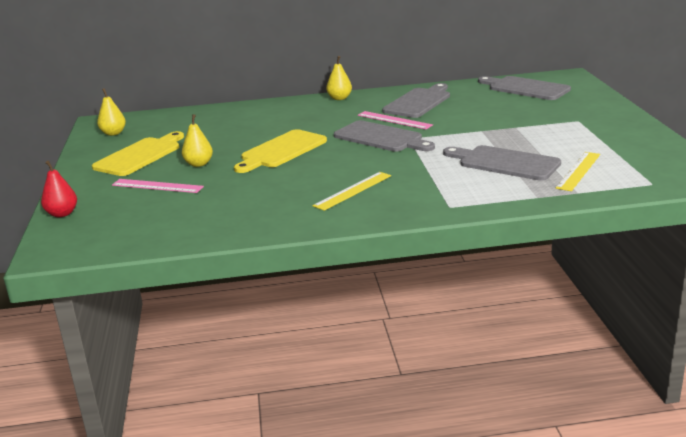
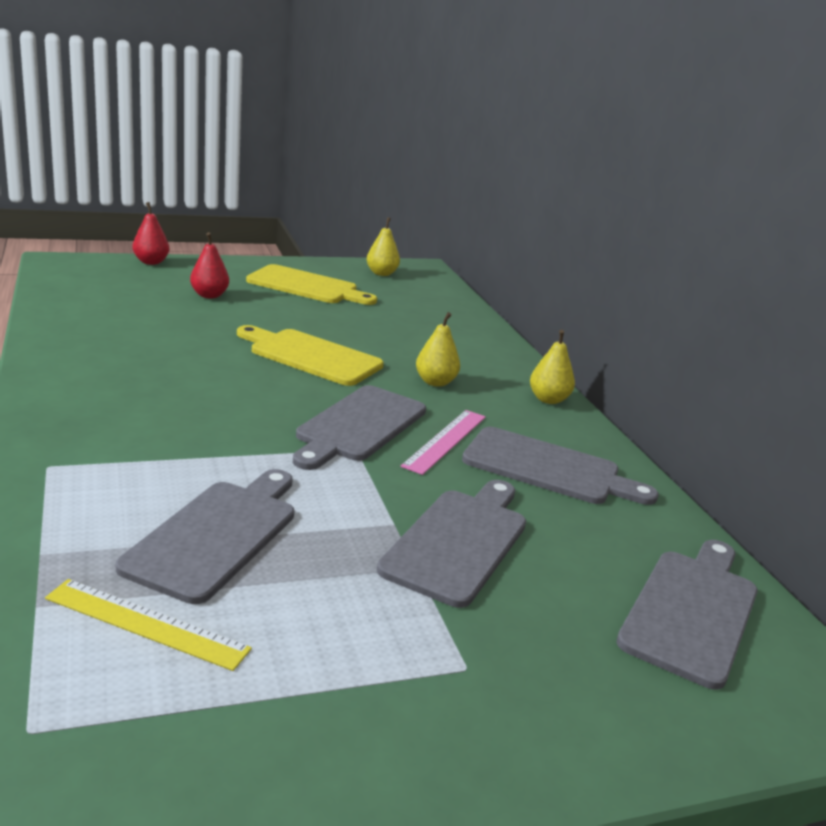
camera: 75 degrees right, 0 degrees up
(157, 186) = (209, 295): pink ruler -> red pear
(199, 164) = (272, 313): yellow pear -> yellow pear (435, 382)
(353, 190) = (146, 398): yellow ruler -> none
(491, 120) = (458, 541): none -> grey cutting board

